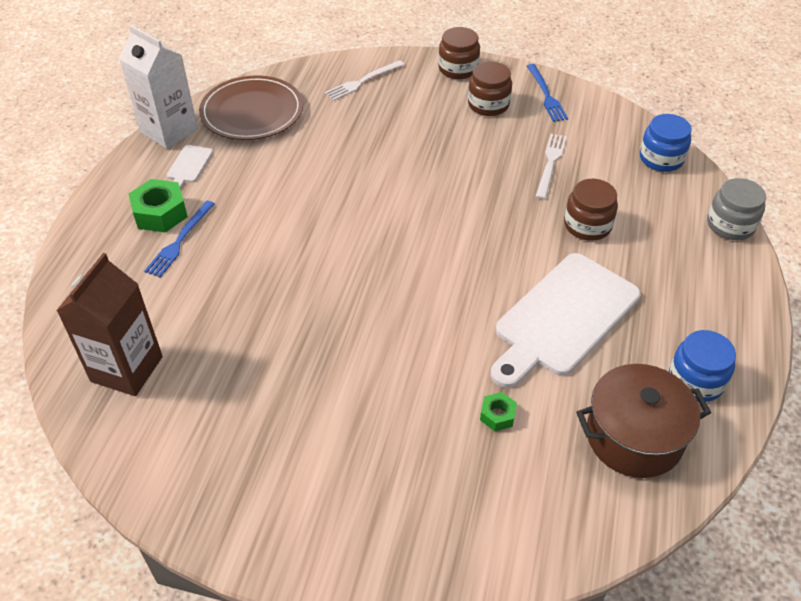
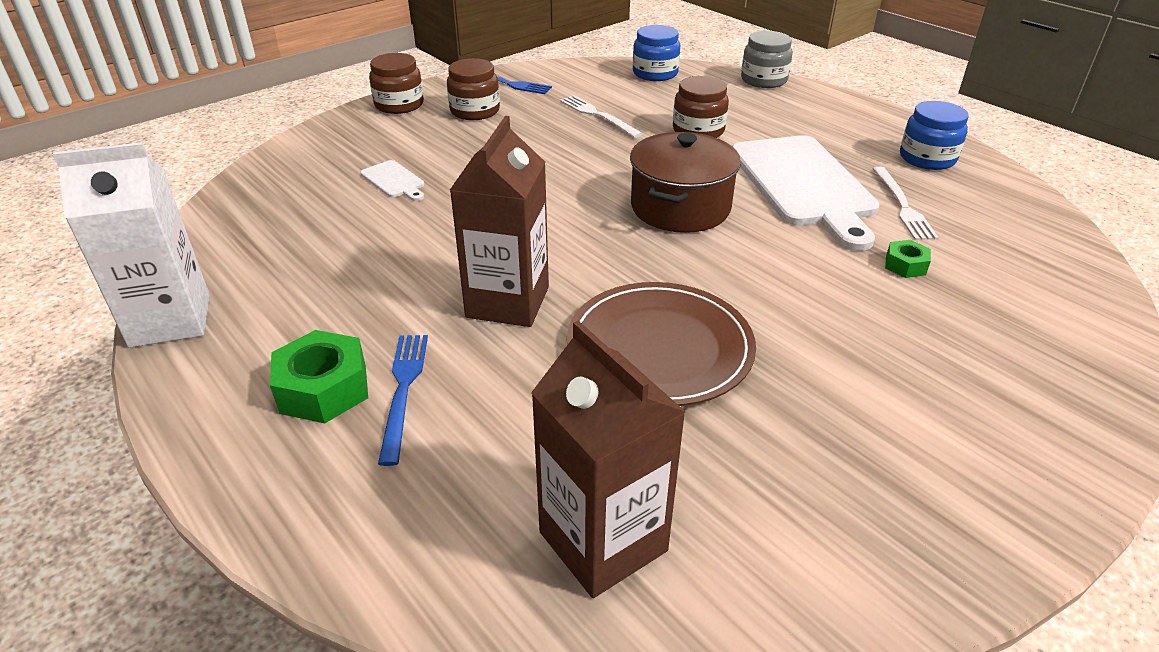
camera: 55 degrees left, 10 degrees down
(180, 241) = (403, 390): blue fork -> blue fork turned 150 degrees counterclockwise
(189, 166) = (268, 328): white cutting board -> white cutting board (394, 181)
(252, 112) = (250, 242): brown plate -> brown plate (659, 348)
(283, 239) = (508, 302): none -> brown carton
(363, 81) = (327, 156): white fork -> white fork (902, 206)
(634, 437) = (975, 208): brown pot -> brown pot (680, 207)

